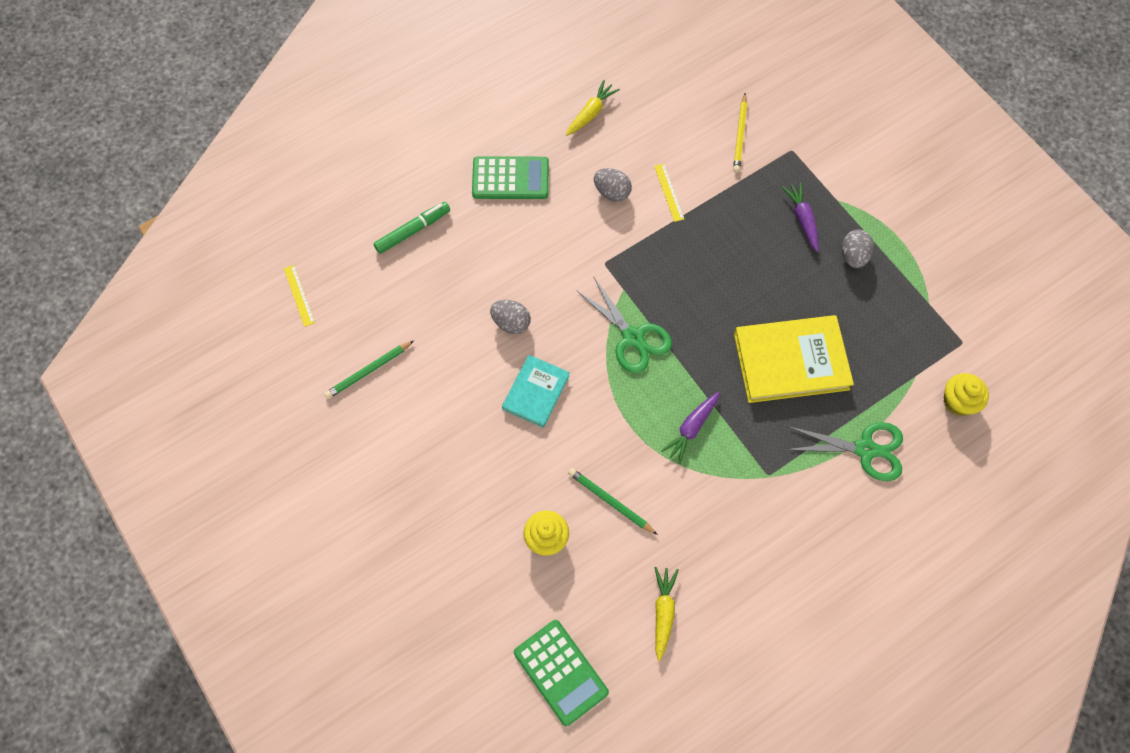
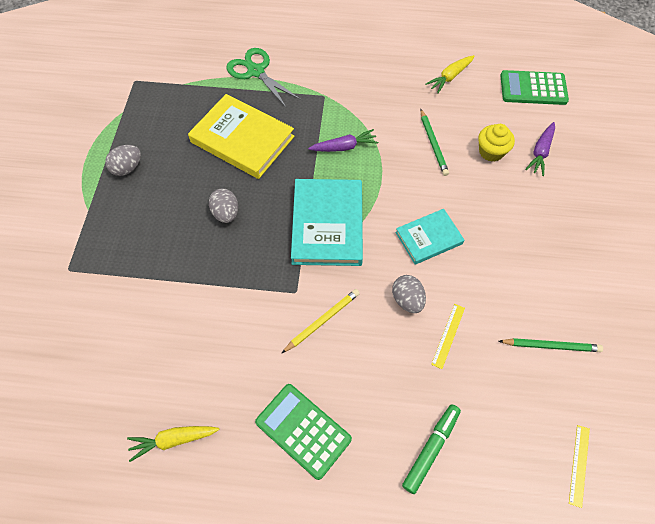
camera: 140 degrees left, 5 degrees down
(413, 230) = (431, 449): green marker -> green marker turned 120 degrees clockwise
(560, 672) = (533, 88): green calculator -> green calculator turned 90 degrees counterclockwise
(612, 192) = (233, 346): grey egg -> grey egg (226, 213)
(633, 337) = (327, 225): green scissors -> turquoise book
(669, 192) = (191, 310): yellow ruler -> yellow ruler (448, 335)
(740, 135) = (86, 313): yellow pencil -> yellow pencil (322, 321)
(802, 219) = (126, 215): purple carrot -> purple carrot (540, 152)
(958, 402) = (177, 58): yellow cupcake -> none

